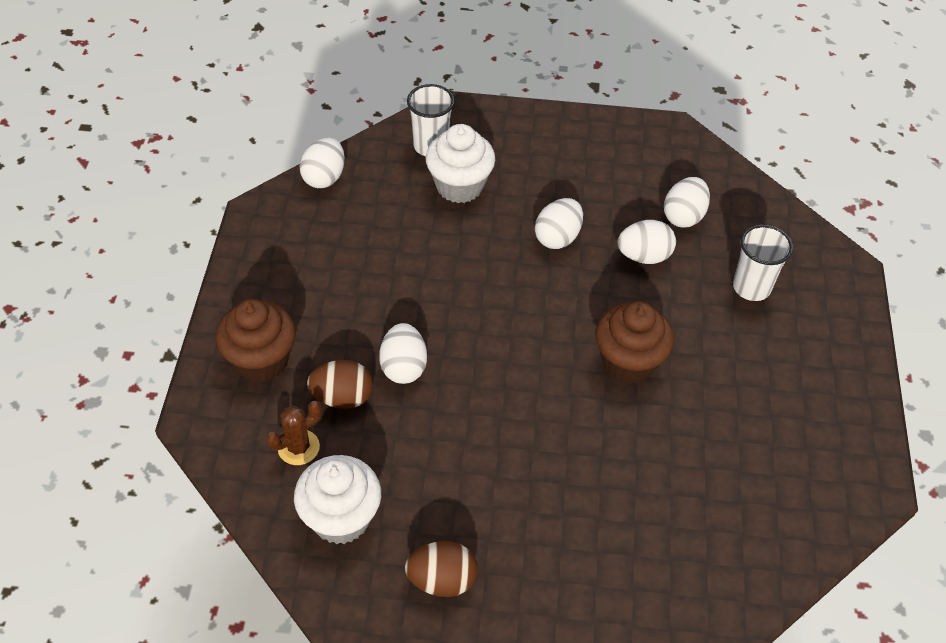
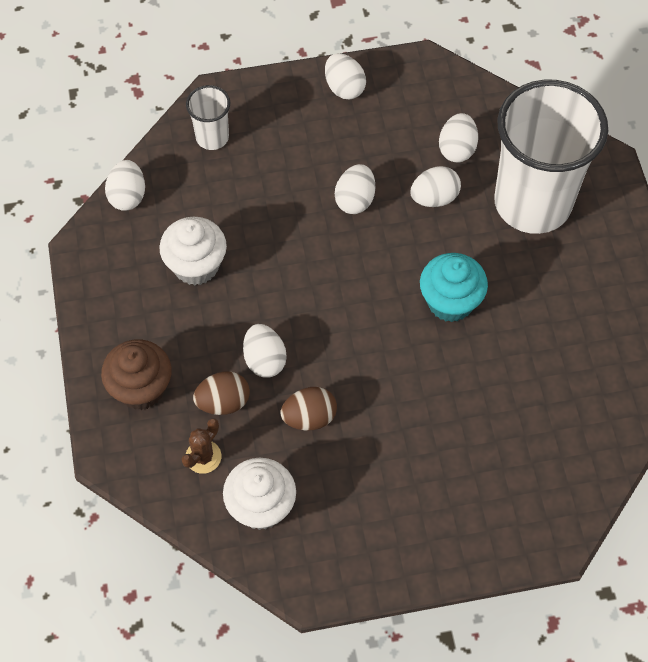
camera: 15 degrees left, 10 degrees up
(442, 580) = (360, 533): brown egg -> brown egg (309, 417)
(459, 186) = (252, 172): white cupcake -> white cupcake (196, 266)
(582, 133) = (344, 87): none -> white egg
(628, 362) = (450, 302): brown cupcake -> turquoise cupcake
(751, 287) = (532, 203): white cup -> white cup, size x2.29

